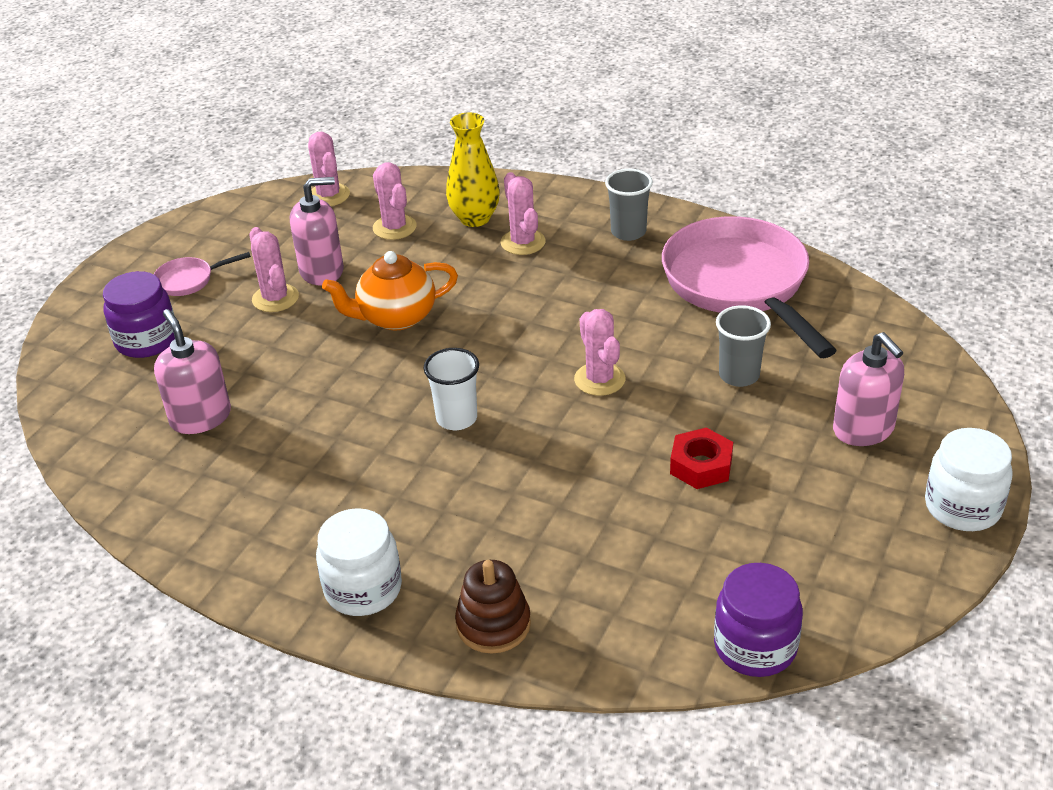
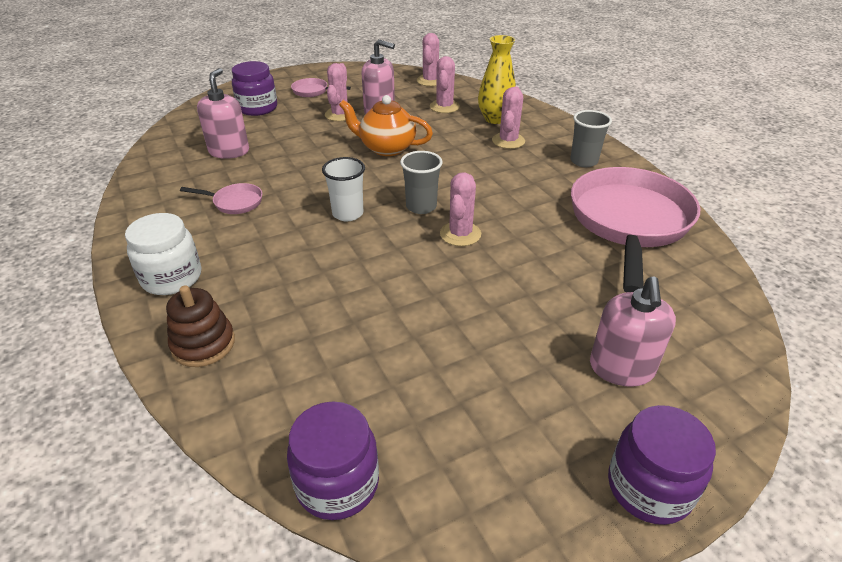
camera: 35 degrees right, 0 degrees up
(307, 474) = (234, 202): none -> pink pan
(701, 465) = (461, 323): red nut -> none
(739, 375) = (561, 278): grey cup -> grey cup (421, 206)
(962, 507) = (649, 487): white jar -> purple jar

